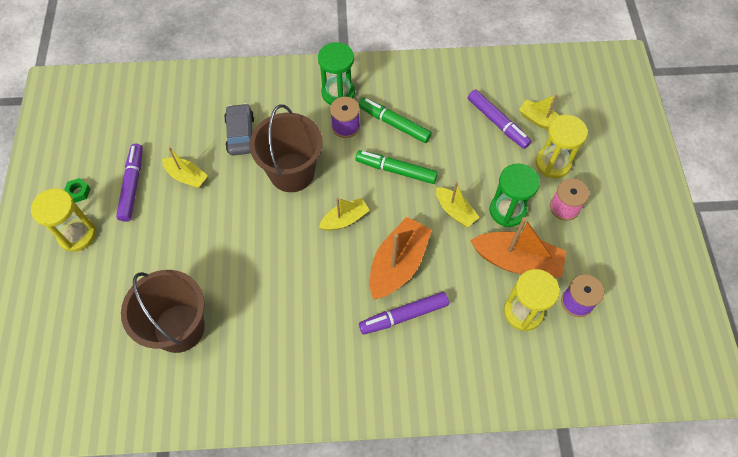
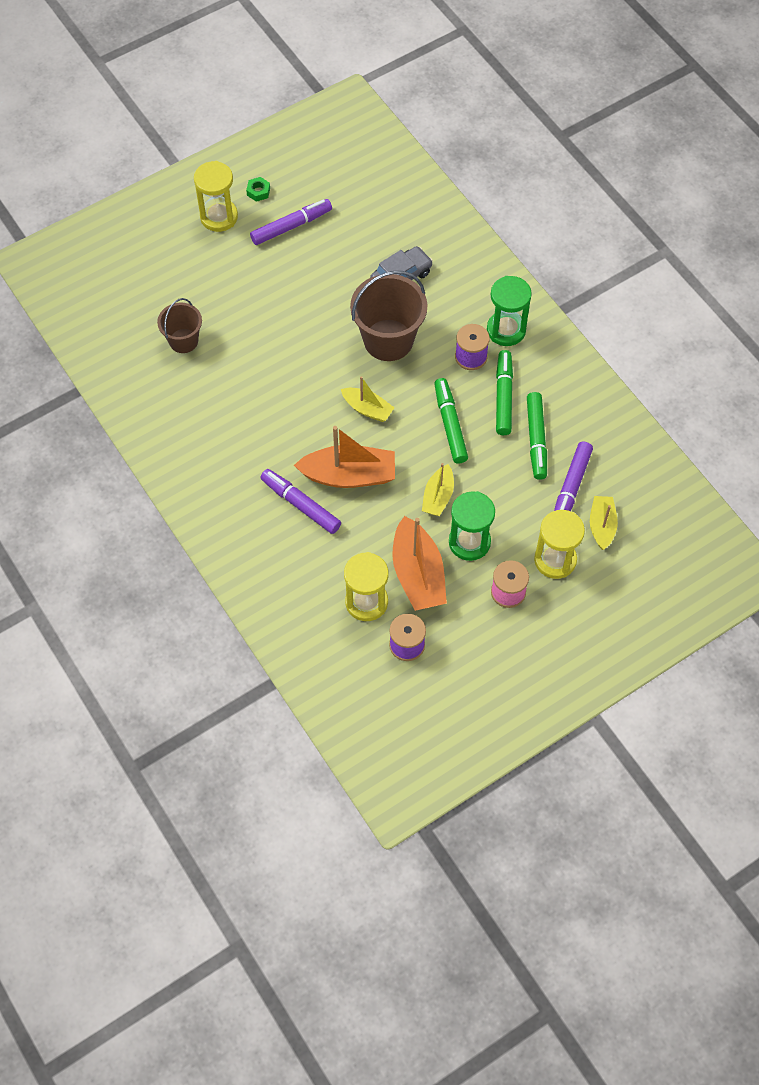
camera: 60 degrees right, 0 degrees up
(179, 328) = (183, 341): brown bucket -> brown bucket, size x0.59
(187, 177) = (327, 261): yellow boat -> none
(443, 122) = (536, 439): none -> green marker

